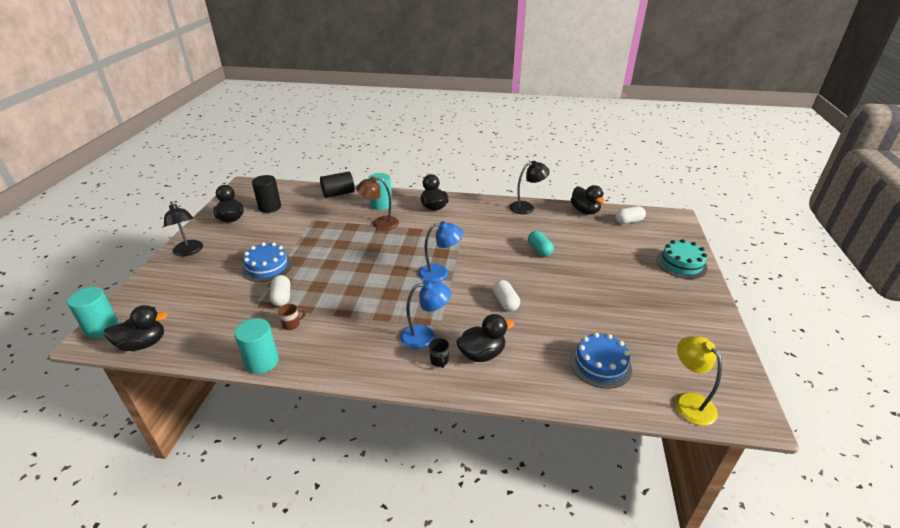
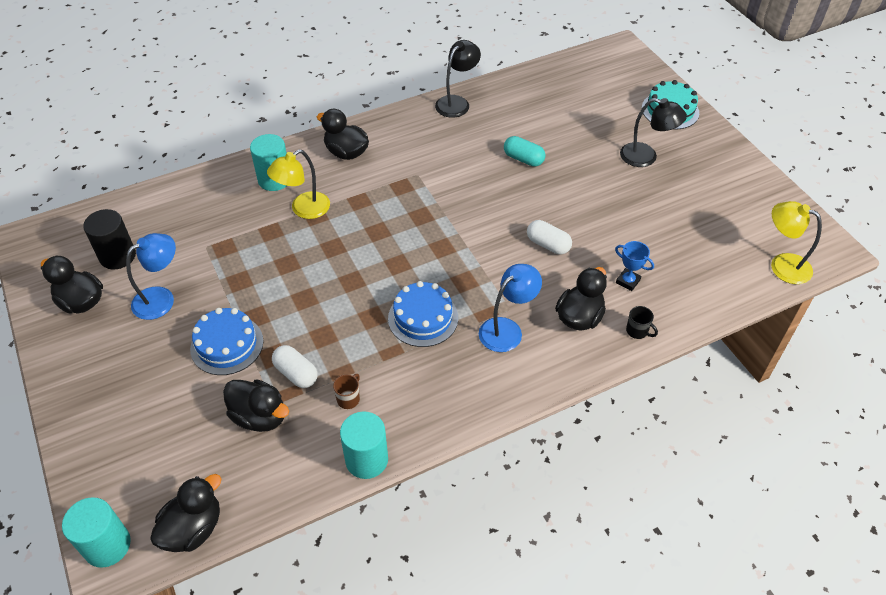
camera: 35 degrees left, 15 degrees up
(189, 251) = (84, 381): black lamp -> black lamp (646, 157)
(338, 194) = (194, 188): black cylinder -> none
(380, 223) = (303, 209): brown lamp -> yellow lamp
(439, 361) = (547, 348): black mug -> black mug (637, 331)
(440, 273) = (446, 243): blue lamp -> blue lamp (161, 298)
(541, 350) = (628, 281): none -> blue trophy
(585, 211) = (524, 80): black duck -> black duck (260, 416)
(600, 364) = (689, 268): blue cake -> blue cake (423, 318)
(629, 221) = (580, 75): white capsule -> none

